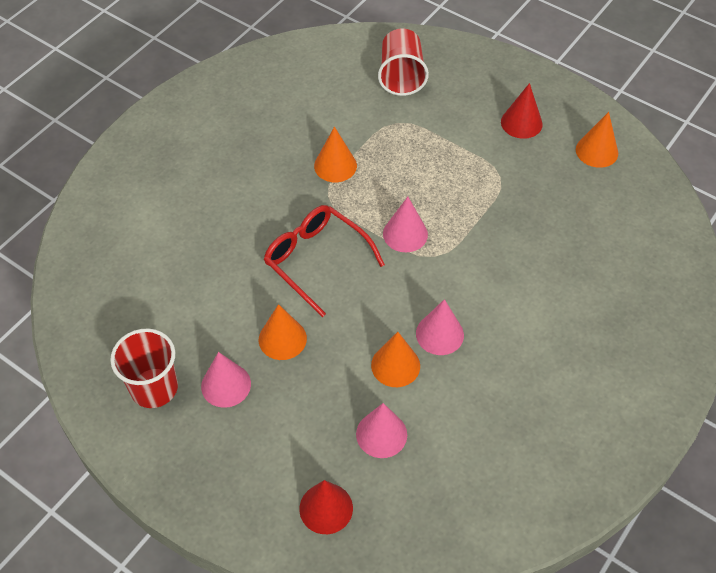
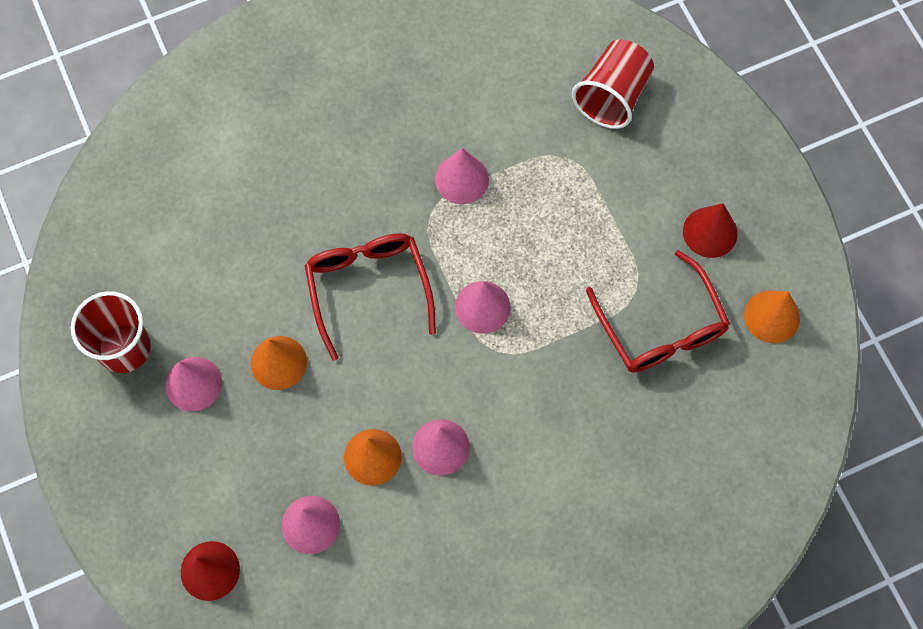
camera: 30 degrees right, 15 degrees up
(335, 165) = (462, 179): orange cone -> pink cone
(533, 190) = (661, 328): none -> red glasses

